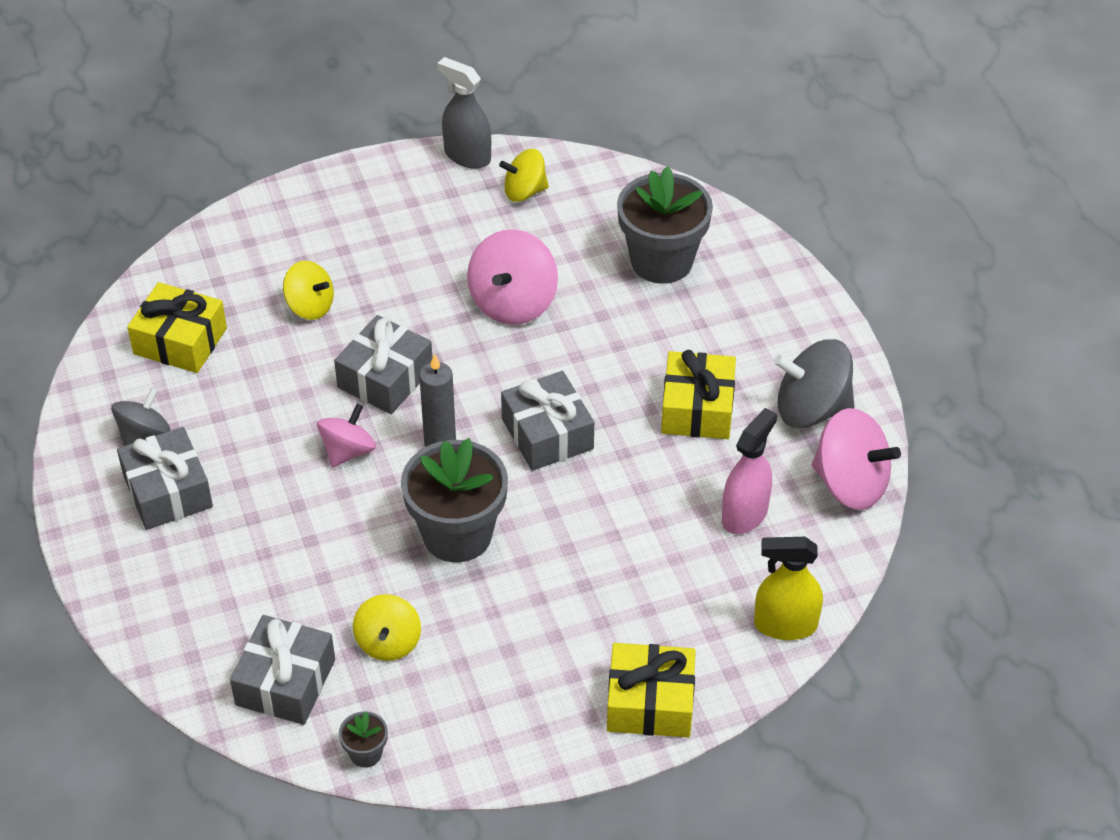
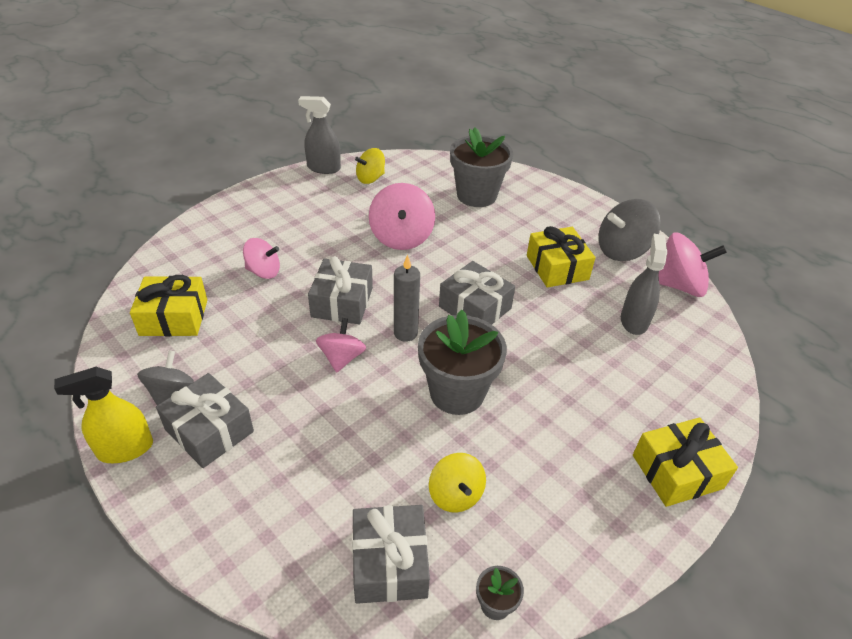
camera: 25 degrees left, 5 degrees down
(310, 306) = (263, 271): yellow spinning top -> pink spinning top
(744, 514) = (634, 321): pink spray bottle -> grey spray bottle
(785, 625) = (716, 383): yellow spray bottle -> yellow spray bottle (125, 449)

